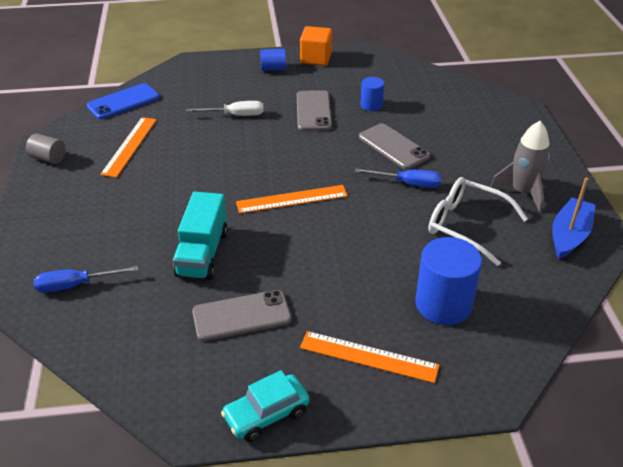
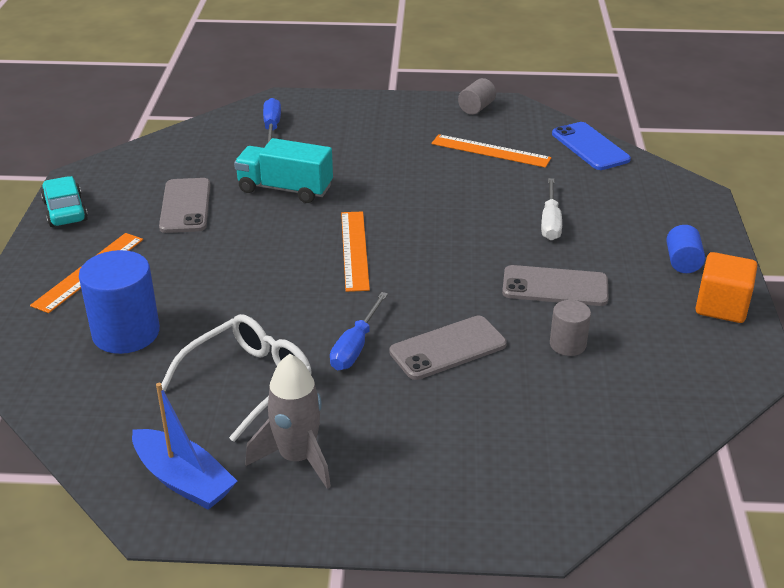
camera: 100 degrees right, 5 degrees down
(371, 105) = (567, 344): blue cylinder -> grey cylinder

